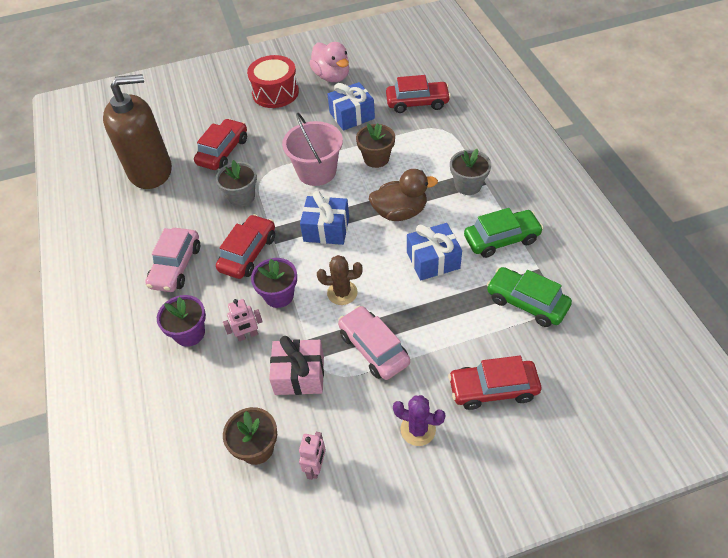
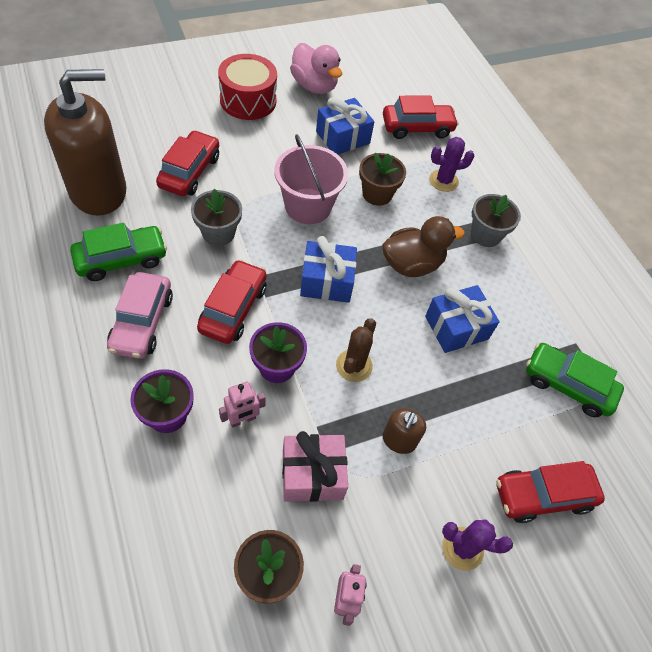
camera: 15 degrees left, 5 degrees up
(342, 293) = (354, 365): brown cactus -> brown cactus turned 60 degrees counterclockwise
(373, 348) = (399, 440): pink car -> brown soap dispenser
(435, 144) = (443, 181): none -> purple cactus
(501, 239) = (530, 304): green car -> green car (121, 259)

